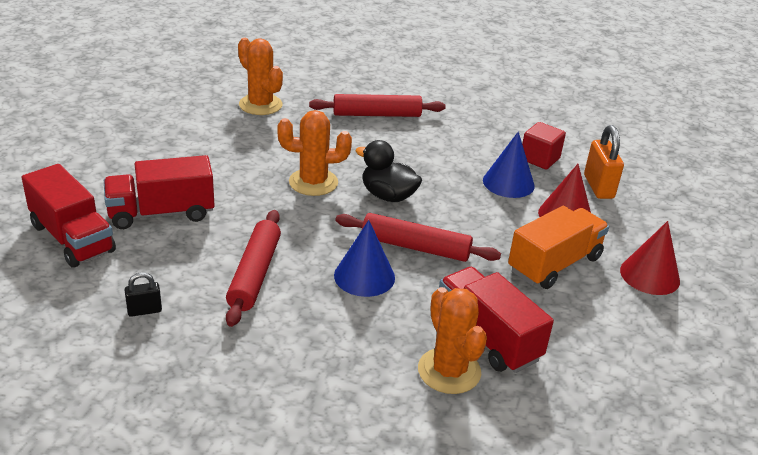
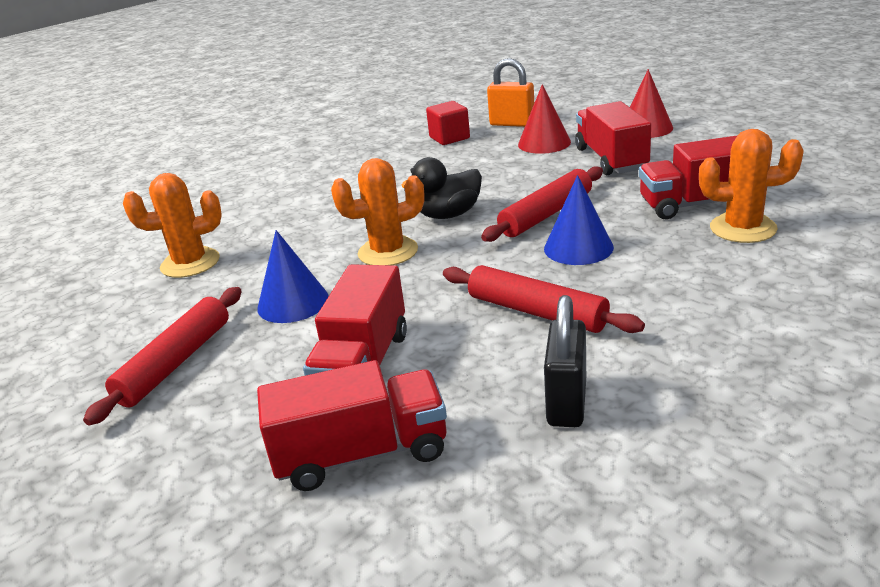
camera: 55 degrees left, 5 degrees down
(144, 310) = (566, 402): black padlock -> black padlock, size x1.78
(313, 182) = (388, 252): orange cactus -> orange cactus turned 45 degrees clockwise
(377, 114) = (293, 198): red rolling pin -> red rolling pin (175, 363)
(508, 183) = (475, 156): blue cone -> blue cone (293, 303)
(554, 264) = (611, 159): orange truck -> red truck

